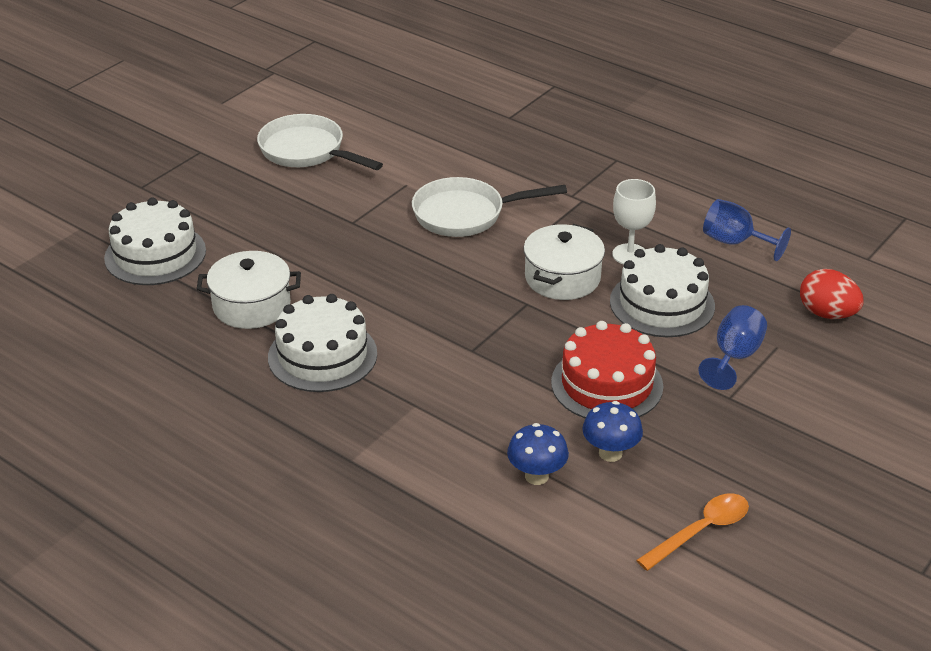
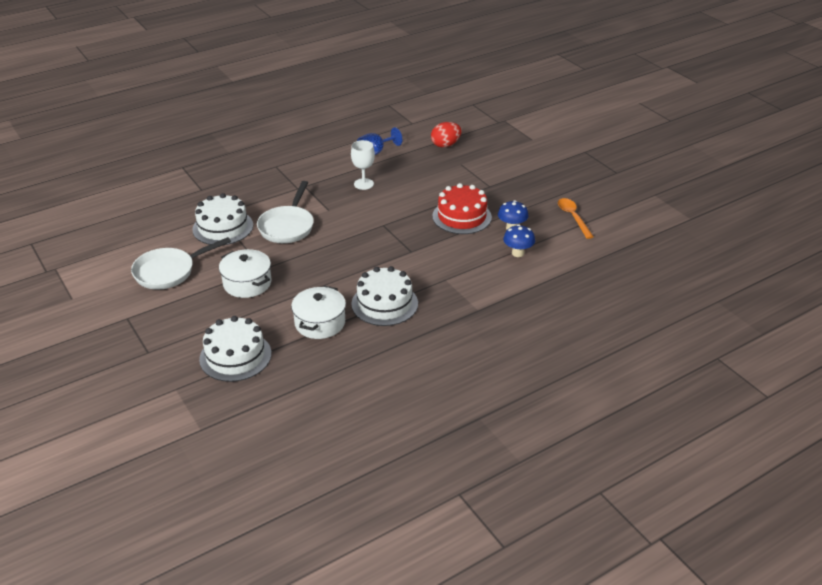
camera: 70 degrees left, 0 degrees up
(562, 278) = (369, 209): white pot -> white pot (247, 283)
(662, 303) = (410, 185): white cake -> white cake (223, 227)
(734, 357) = (462, 177): blue goblet -> none

